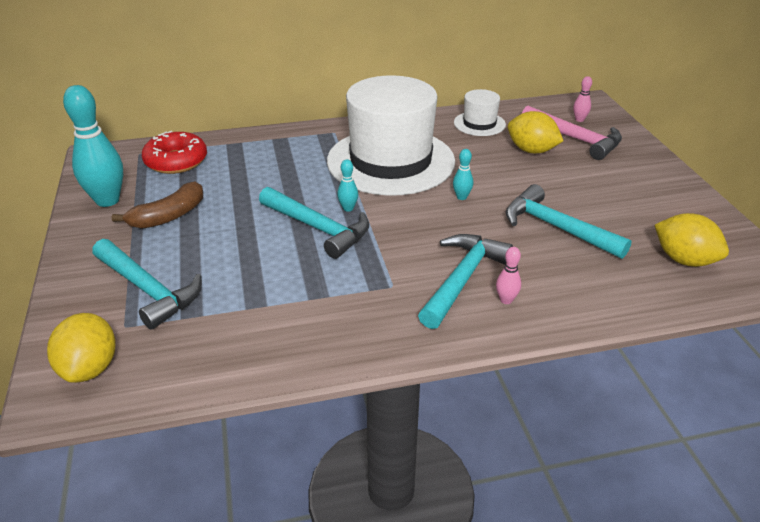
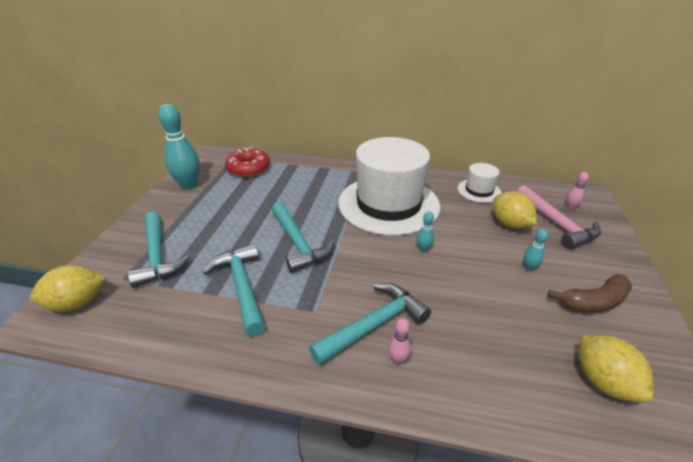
camera: 25 degrees right, 0 degrees up
(90, 368) = (77, 303): yellow lemon -> yellow lemon turned 45 degrees clockwise
(169, 216) = (213, 206): brown banana -> brown banana (594, 302)
(348, 208) = (330, 234): turquoise bowling pin -> turquoise bowling pin (529, 268)
(557, 228) = (489, 303): turquoise hammer -> turquoise hammer (242, 287)

